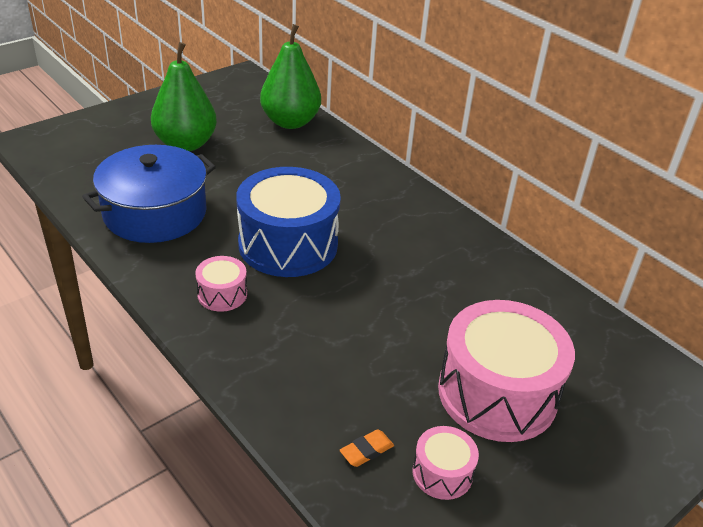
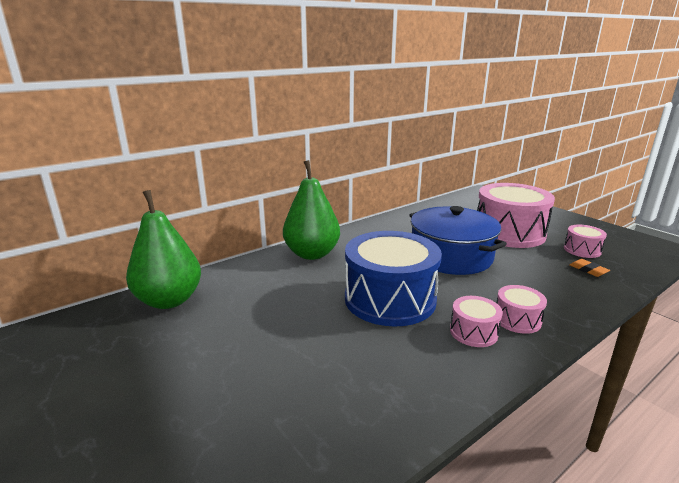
camera: 85 degrees left, 15 degrees down
(155, 213) = (349, 391): blue pot -> blue pot (451, 256)
(186, 144) = (188, 378): green pear -> green pear (312, 254)
(241, 333) = (517, 319): none -> pink drum

